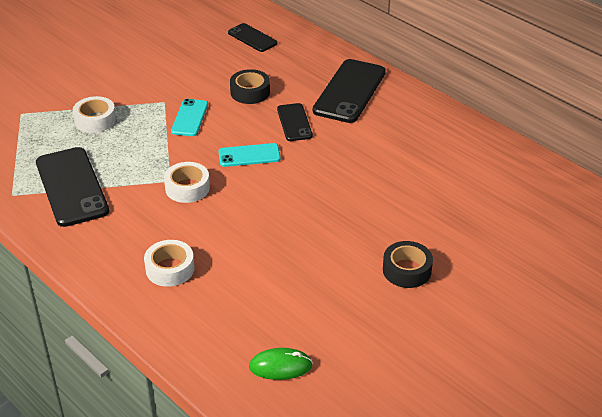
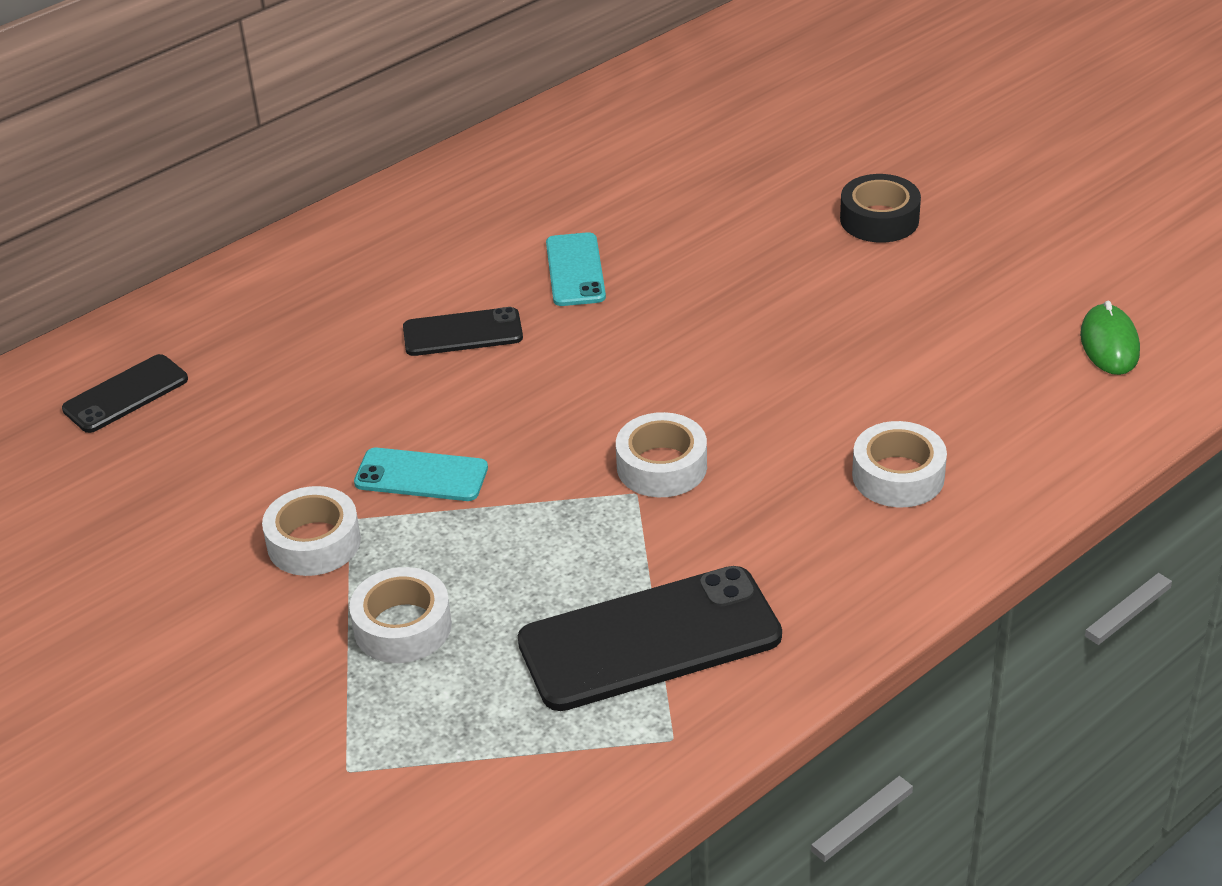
camera: 85 degrees left, 0 degrees up
(150, 94) = (314, 542): none -> white tape
(249, 155) = (564, 388): turquoise phone -> turquoise phone (575, 270)
(250, 92) = (343, 393): black tape -> none
(350, 91) = (370, 264): black phone -> none

